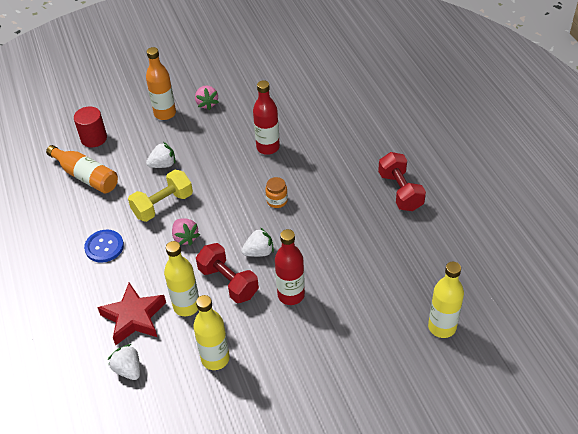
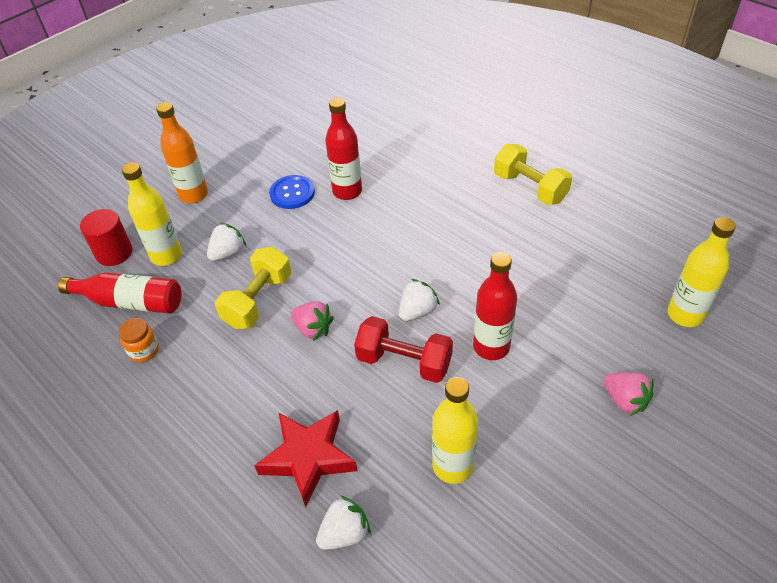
camera: 25 degrees left, 0 degrees up
(86, 176) = (130, 302): orange bottle -> red bottle
(104, 247) = (209, 381): blue button -> blue button (292, 193)
(128, 369) = (344, 533): white strawberry -> white strawberry turned 120 degrees clockwise
(186, 306) = (370, 413): yellow bottle -> yellow bottle (166, 256)
(207, 103) = (240, 168): pink strawberry -> pink strawberry (625, 400)
(277, 201) = (398, 245): orange jar -> orange jar (144, 351)
(400, 191) = (530, 188): red dumbbell -> yellow dumbbell

